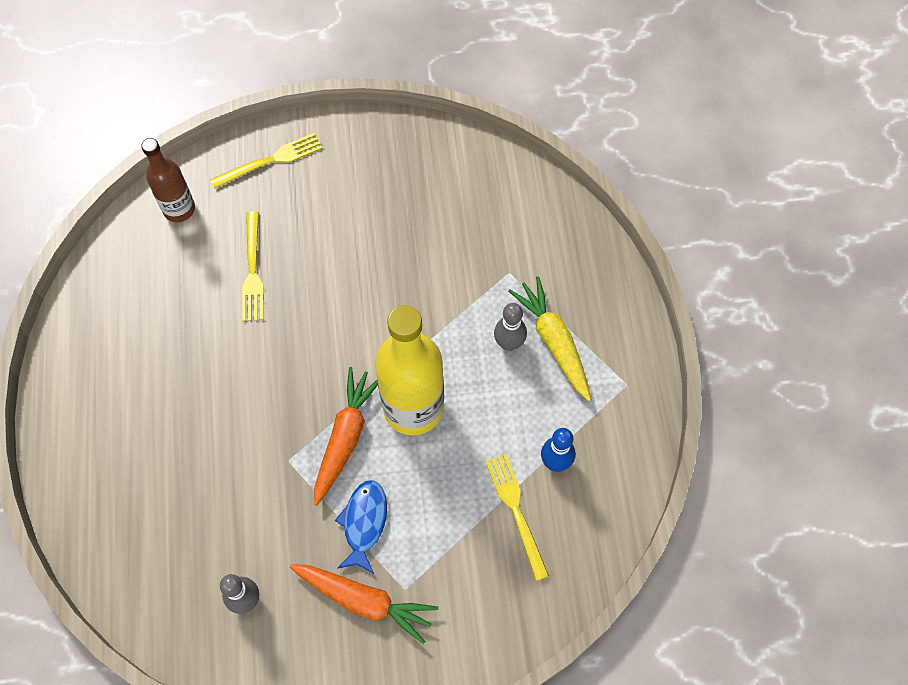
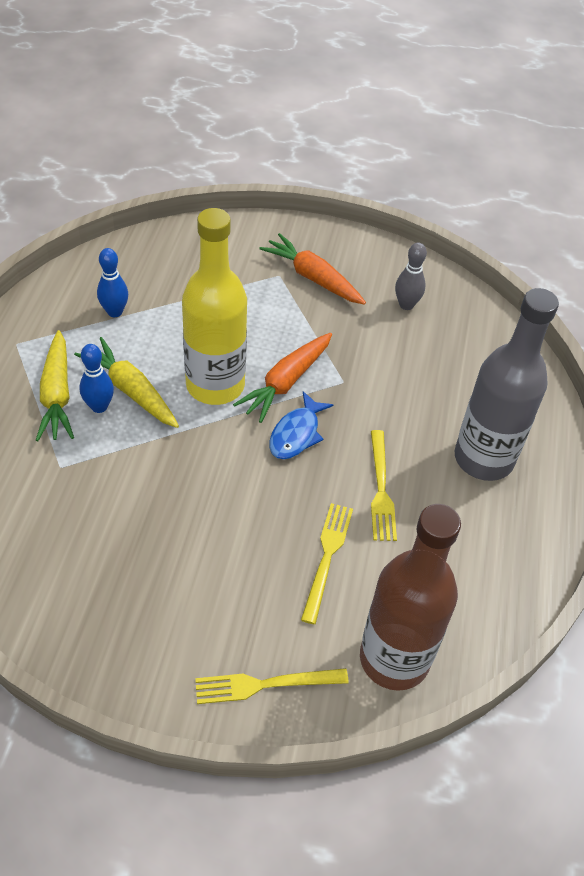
camera: 165 degrees left, 15 degrees down
(130, 418) = (483, 458): none -> grey bottle
(179, 209) = (394, 659): brown bottle -> brown bottle, size x1.73
(364, 523) = (294, 322): blue fish -> blue fish (296, 434)
(489, 371) = (131, 390): none -> yellow carrot
(509, 343) = (99, 406): grey bowling pin -> blue bowling pin
(516, 511) = (166, 292): yellow fork -> yellow fork (381, 489)

